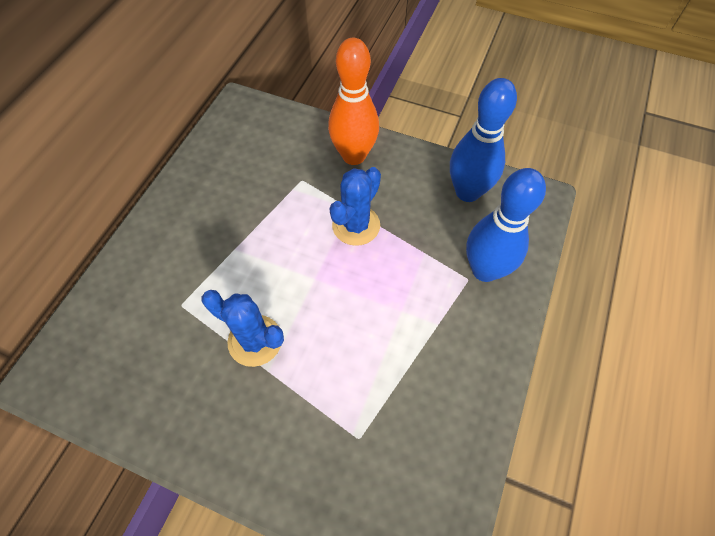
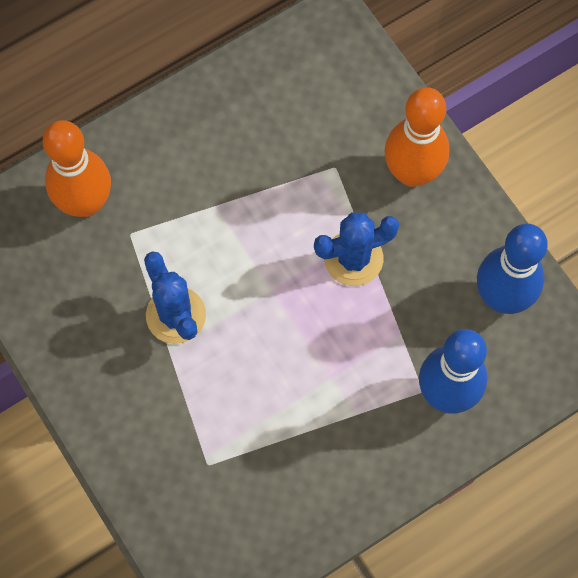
camera: 35 degrees right, 10 degrees up
(130, 304) = (85, 203): none -> orange bowling pin

